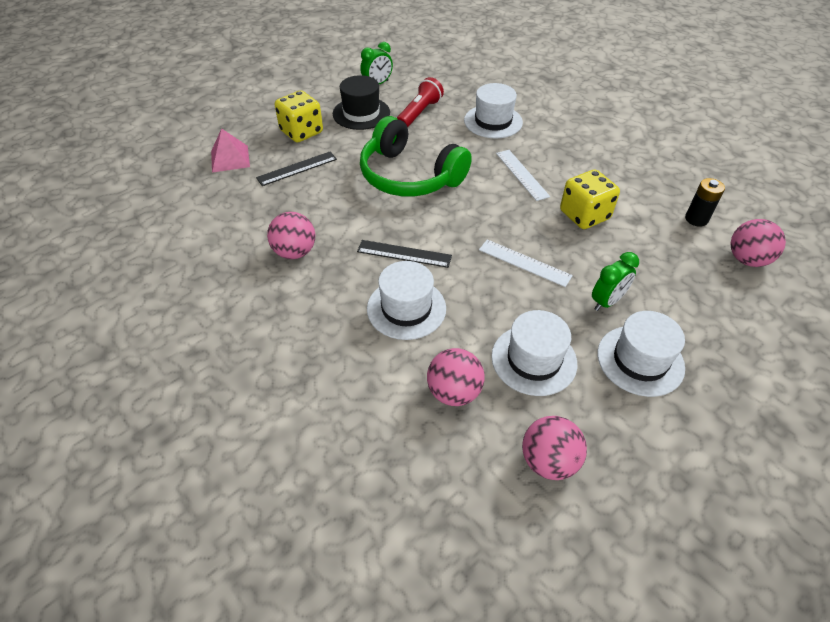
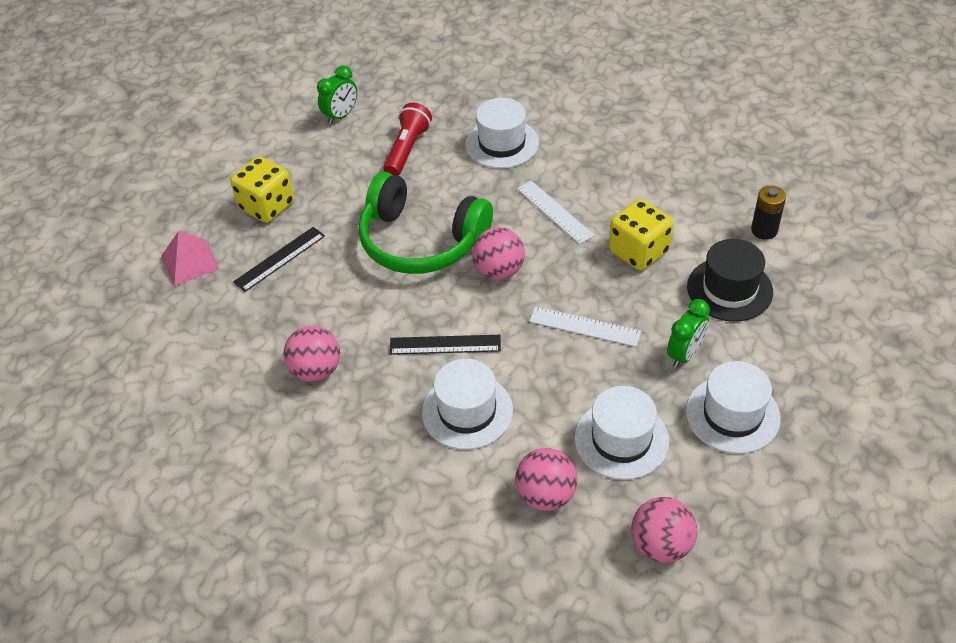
camera: 10 degrees left, 0 degrees up
(361, 113) = (334, 163): black hat -> black hat (729, 289)
(747, 259) = (826, 270): pink ball -> pink ball (499, 271)

